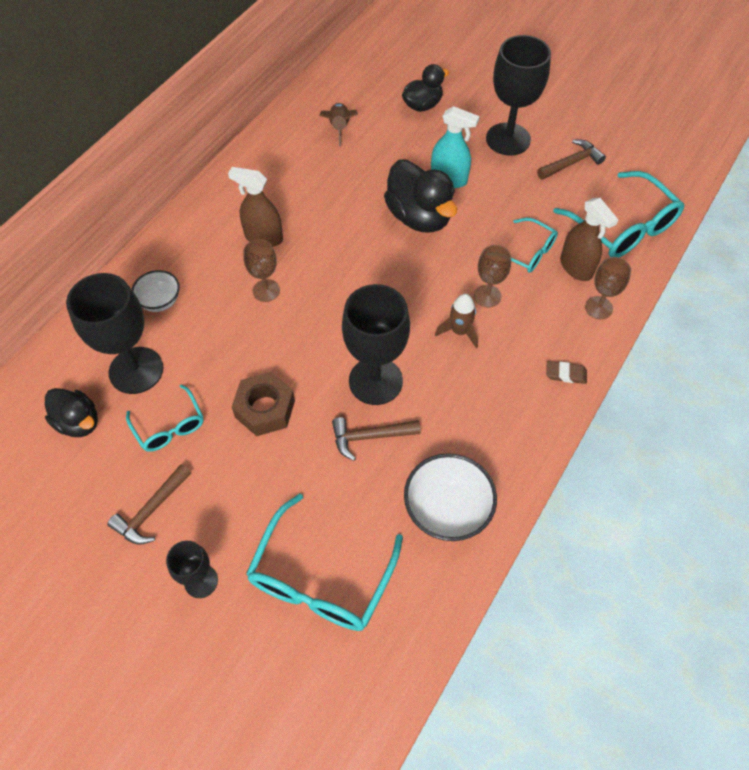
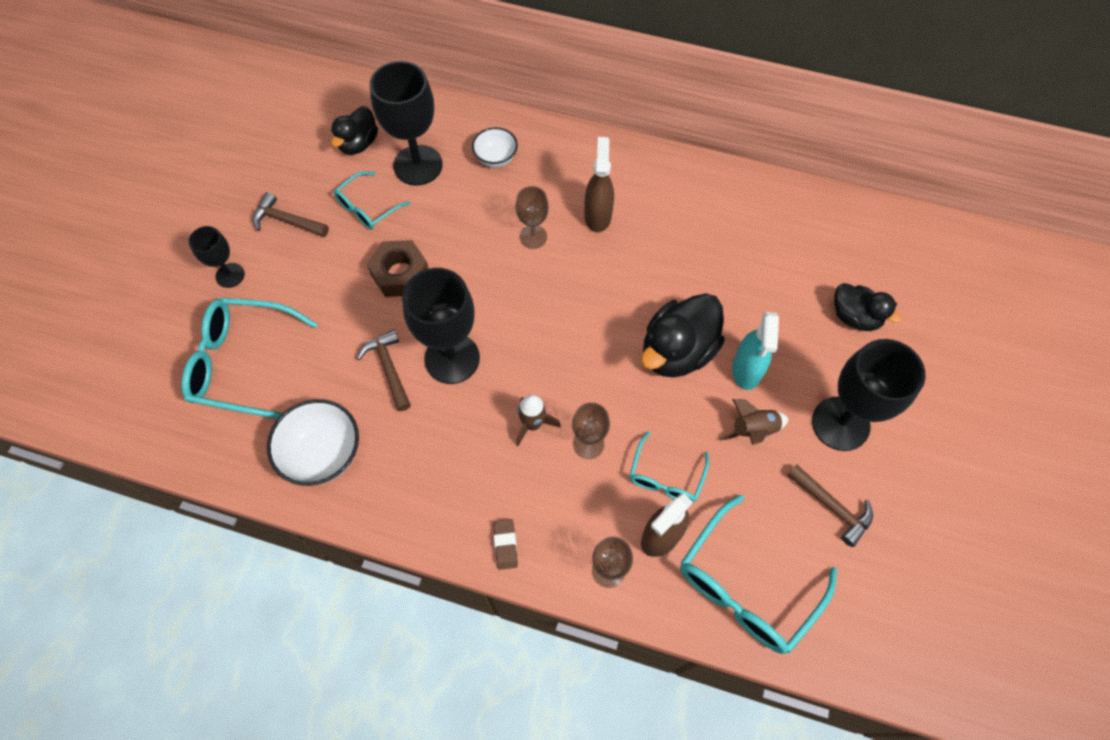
camera: 75 degrees right, 5 degrees up
(339, 128) = (778, 242): brown rocket -> brown rocket (753, 430)

